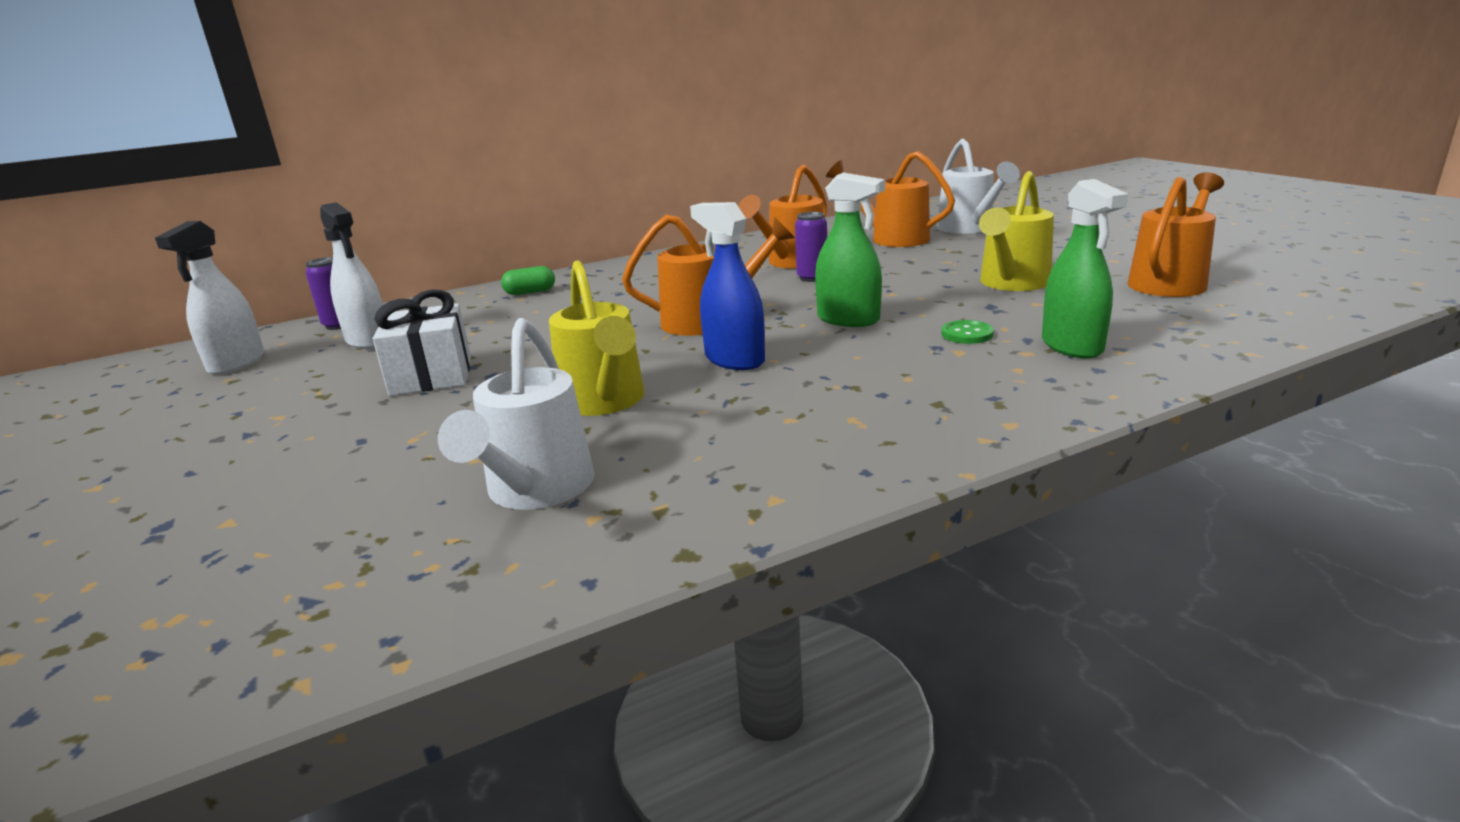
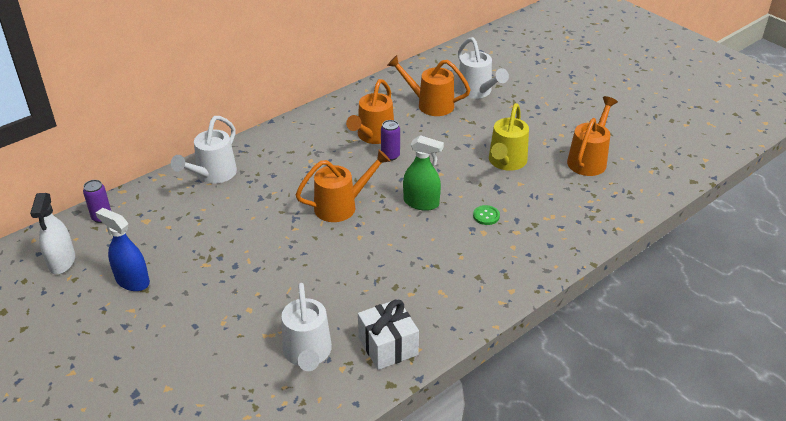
camera: 15 degrees left, 15 degrees up
(368, 340) = (134, 234): white spray bottle -> none
(431, 376) = (200, 268): white gift -> white gift (388, 346)
(530, 292) = (212, 175): green capsule -> white watering can
(604, 402) = (312, 286): yellow watering can -> none
(734, 360) = (368, 245): blue spray bottle -> blue spray bottle (132, 281)
(1072, 346) = (538, 225): green spray bottle -> none

